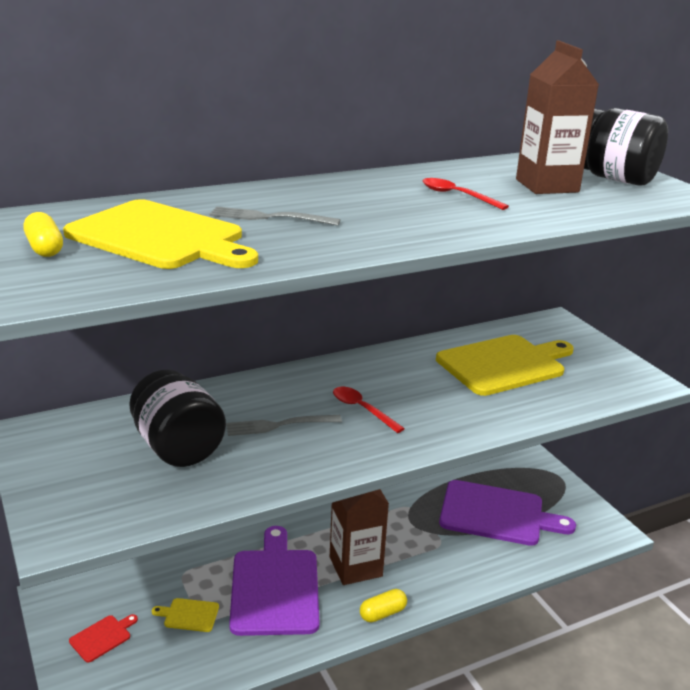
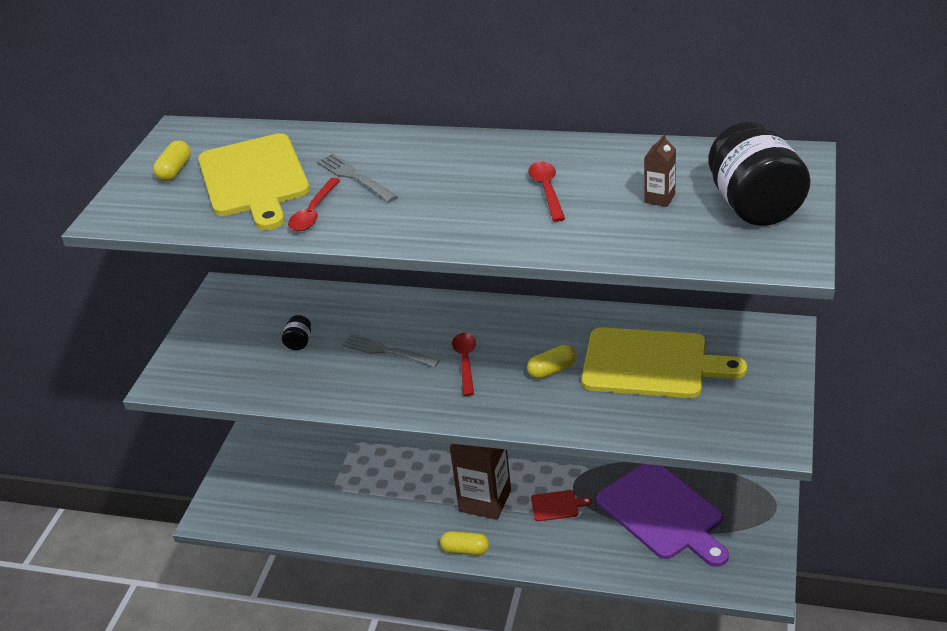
camera: 45 degrees right, 10 degrees up
(102, 637) = (263, 467): red cutting board -> red cutting board (557, 506)
(178, 448) = (299, 342): black jar -> black jar, size x0.41
(189, 615) = (330, 479): yellow cutting board -> none
(275, 246) = (313, 212): none -> red spoon
(275, 587) = (408, 487): purple cutting board -> none
(440, 392) = (552, 370): none -> yellow capsule
(547, 186) = (659, 198): brown carton -> brown carton, size x0.46

